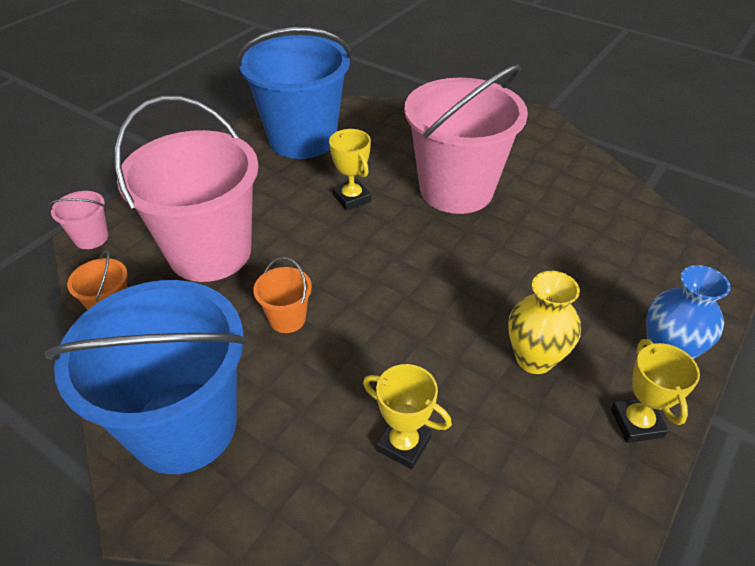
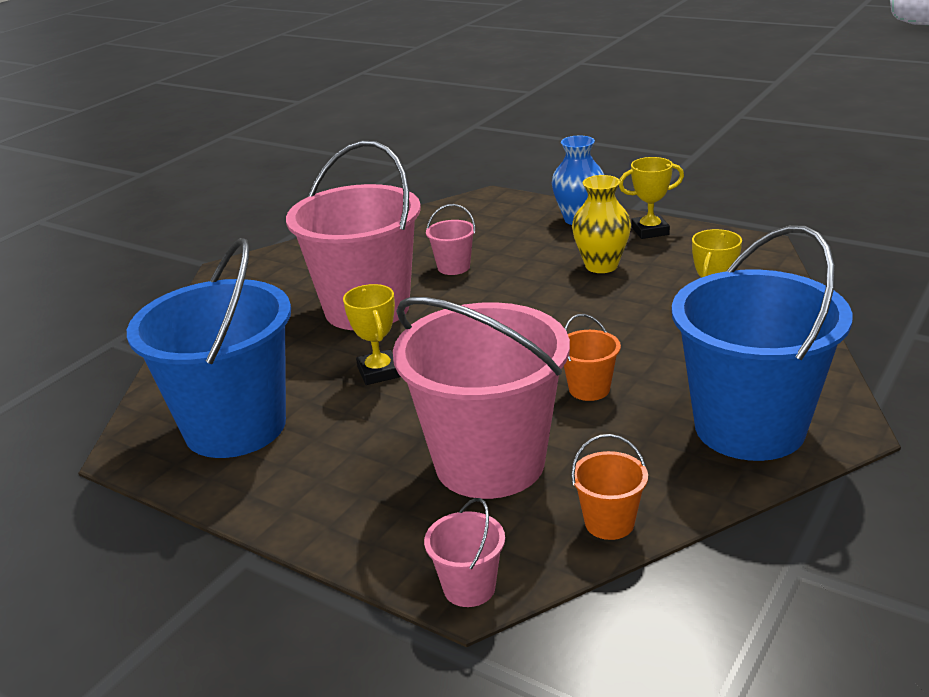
camera: 90 degrees left, 15 degrees down
(352, 198) = (379, 372): yellow trophy -> yellow trophy turned 75 degrees counterclockwise
(534, 242) = (453, 267): none -> pink bucket

